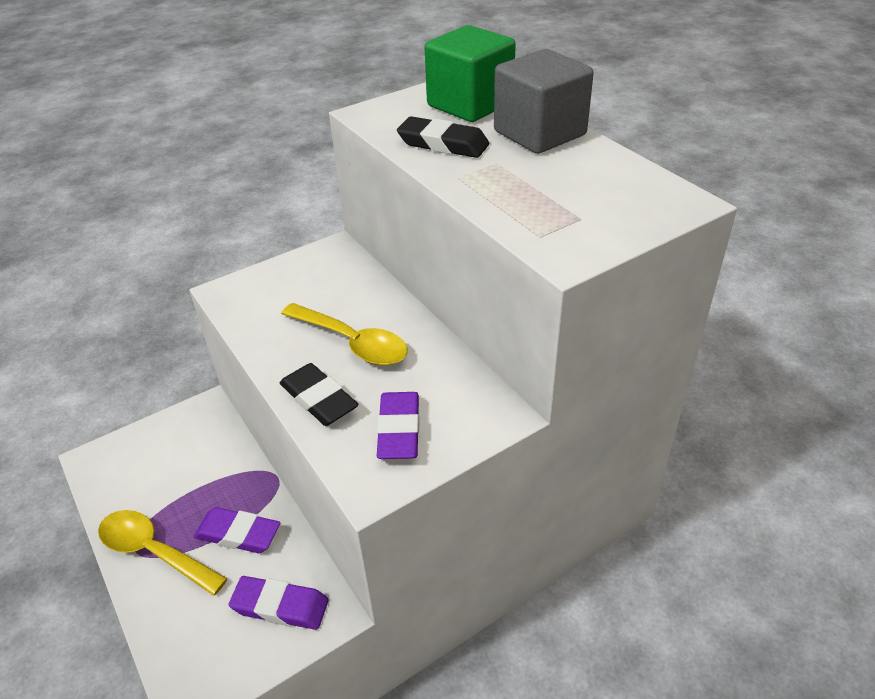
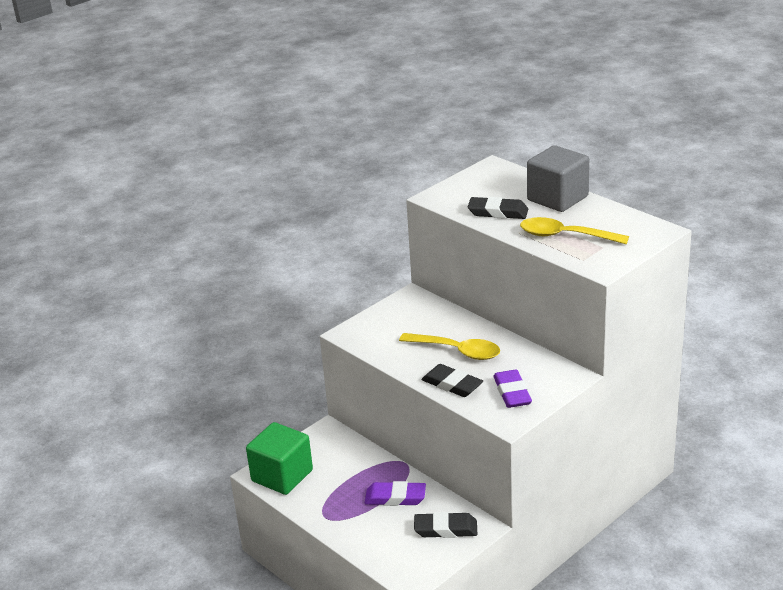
camera: 10 degrees left, 10 degrees down
(154, 551) = (341, 516): yellow spoon -> yellow spoon (565, 236)
(280, 606) = (445, 529): purple eraser -> black eraser
(470, 104) = (502, 183): green cube -> green cube (282, 476)

